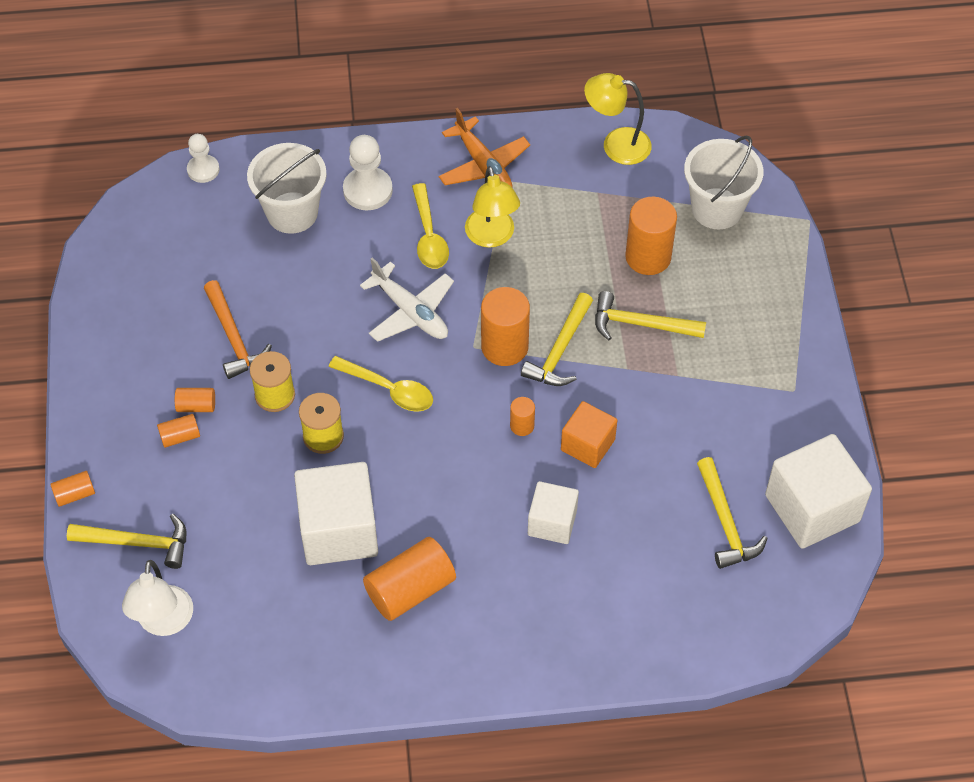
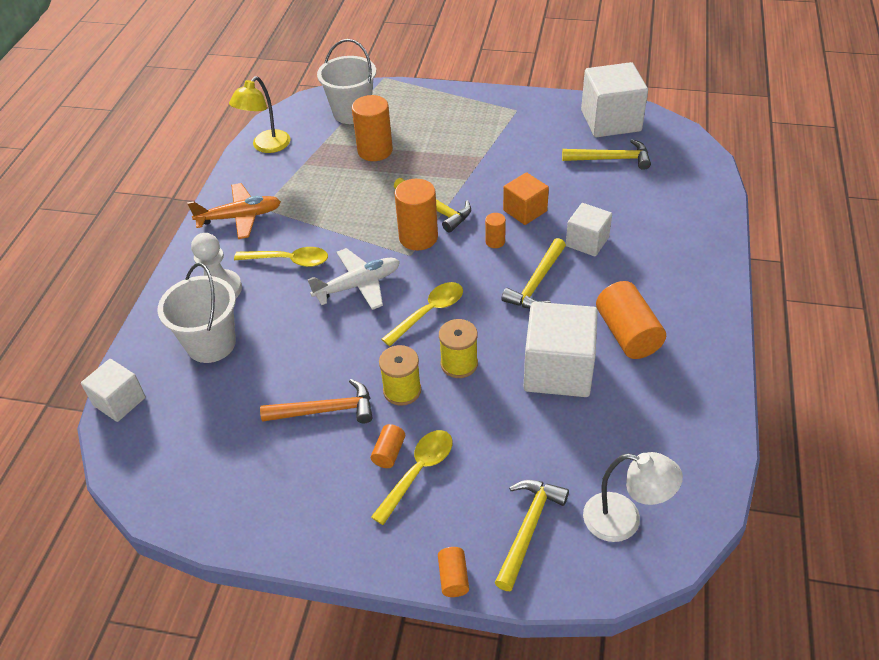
camera: 70 degrees left, 10 degrees down
(180, 436) = (418, 472): orange cylinder -> yellow spoon
(203, 170) = (119, 401): white pawn -> white cube
(492, 237) = (311, 225): yellow lamp -> none
(640, 324) = (431, 165): yellow hammer -> yellow hammer (536, 283)

